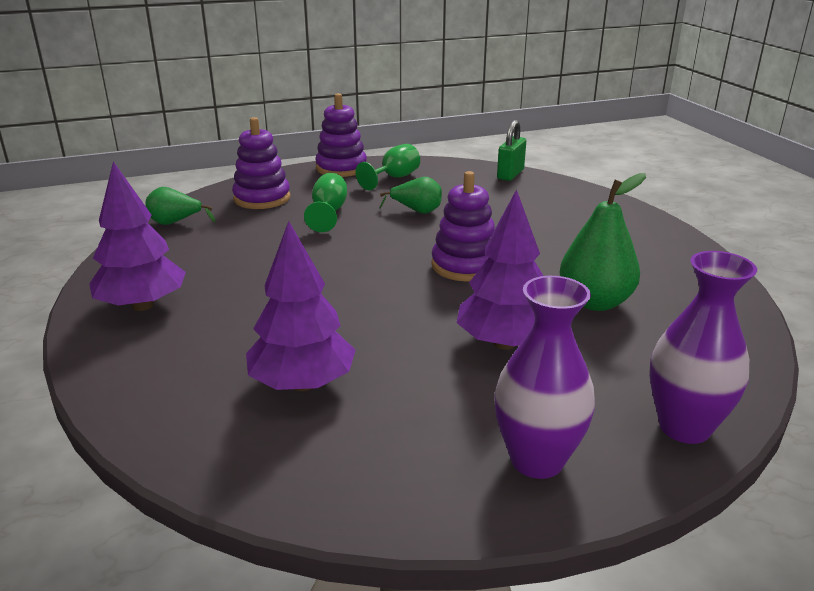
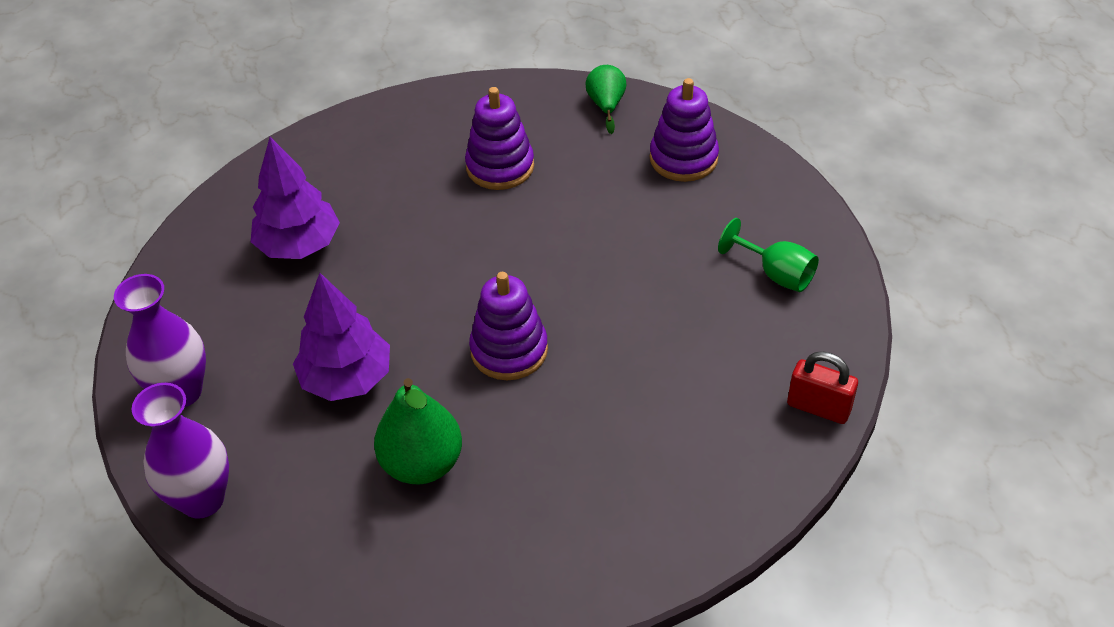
camera: 90 degrees right, 20 degrees up
(142, 305) = (429, 126): purple tree -> none
(328, 213) = (646, 221): green goblet -> none
(341, 168) = (803, 216): purple stacking toy -> purple stacking toy (500, 166)
(416, 211) = (661, 302): green pear -> none
(510, 174) = (818, 407): green padlock -> red padlock

